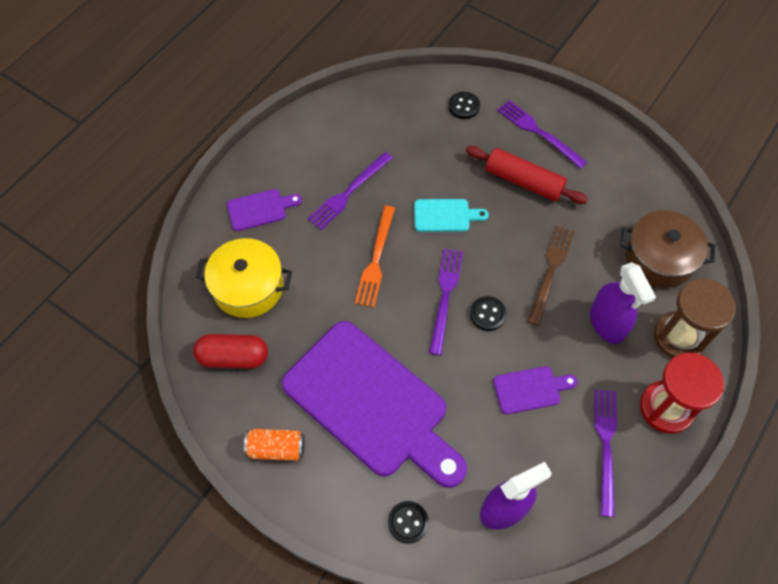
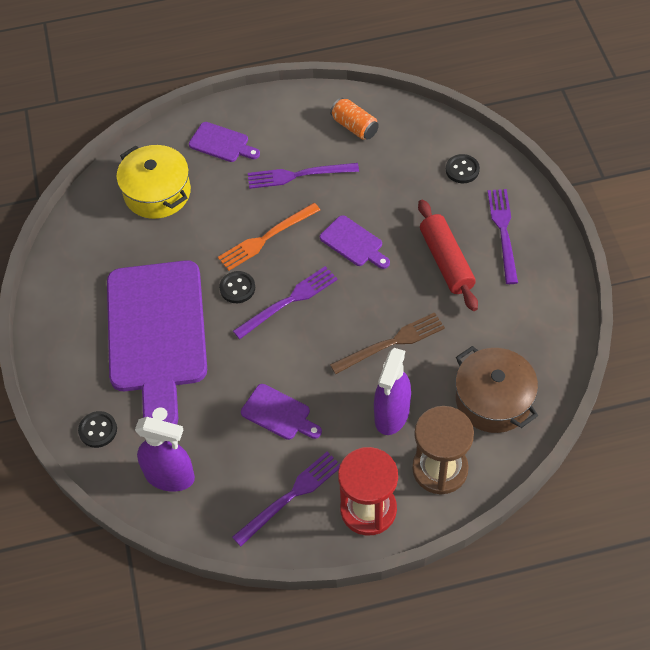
camera: 45 degrees right, 5 degrees down
(233, 357) = (99, 233): red capsule -> none
(276, 448) = (65, 314): orange can -> orange can (354, 127)
(445, 215) = (354, 243): turquoise cutting board -> purple cutting board
(487, 314) = (306, 337): black button -> black button (237, 288)

